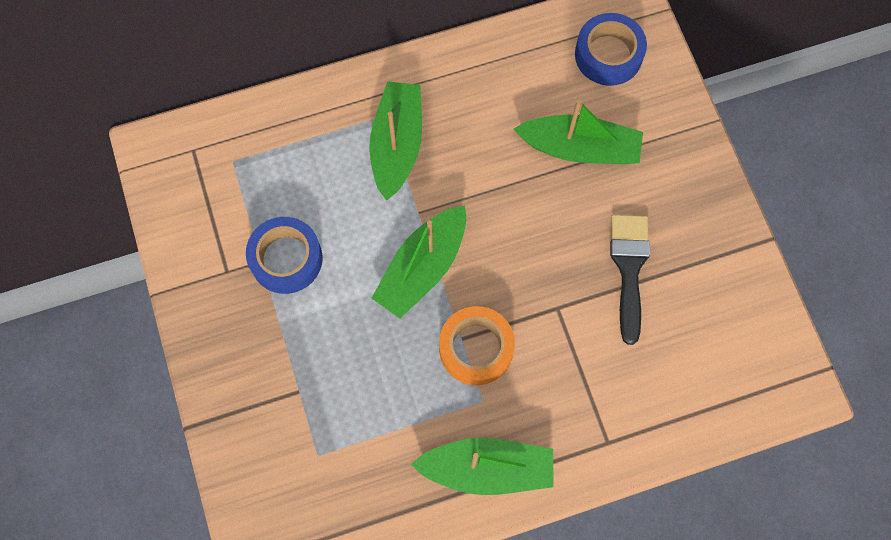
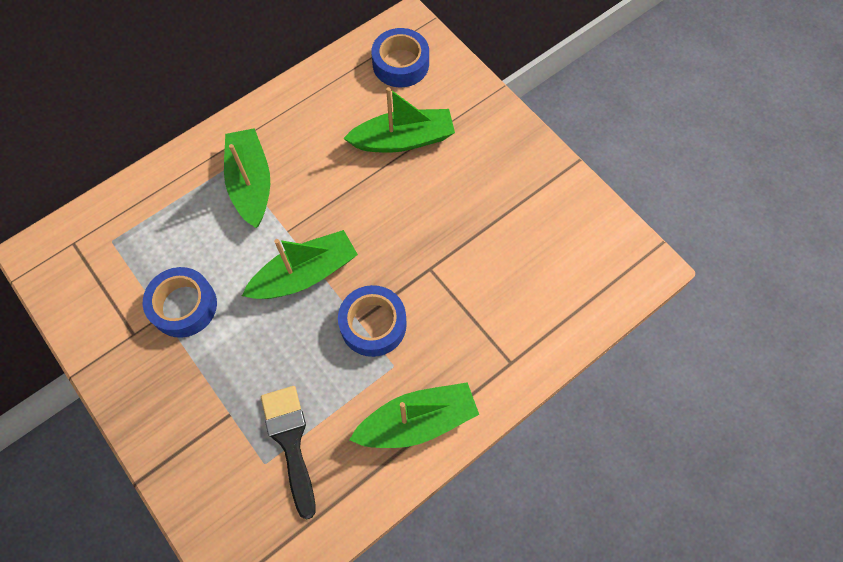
camera: 20 degrees left, 5 degrees down
(422, 268) = (305, 274): green boat -> green boat turned 135 degrees counterclockwise
(476, 348) = (373, 324): orange tape -> blue tape
(629, 268) = (476, 218): black brush -> black brush (290, 441)

